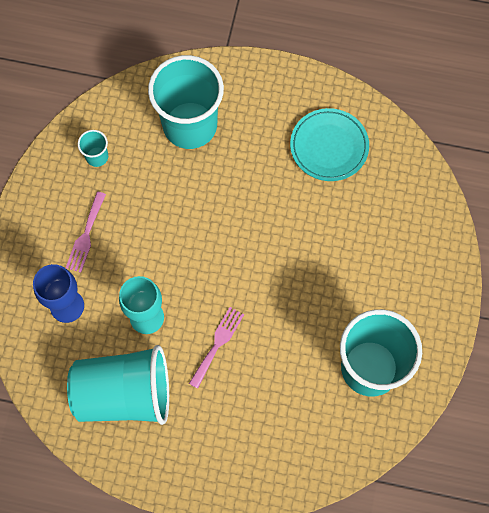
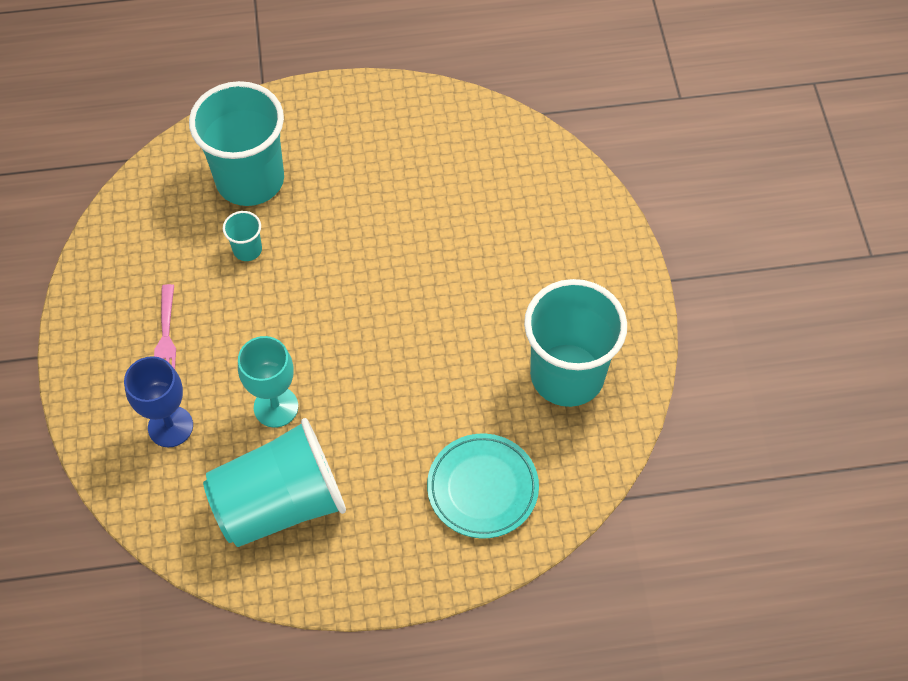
camera: 20 degrees left, 10 degrees down
(97, 157) = (148, 248): turquoise cup -> turquoise cup (247, 249)
(217, 344) = (374, 408): pink fork -> none
(329, 147) = (424, 153): turquoise plate -> turquoise plate (482, 488)

